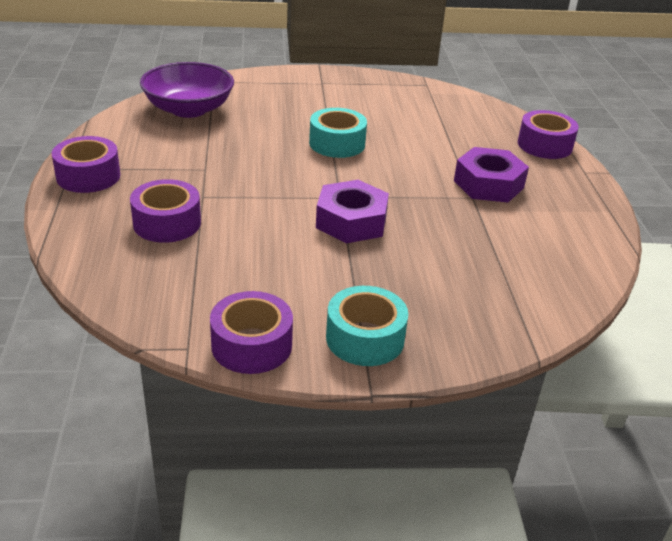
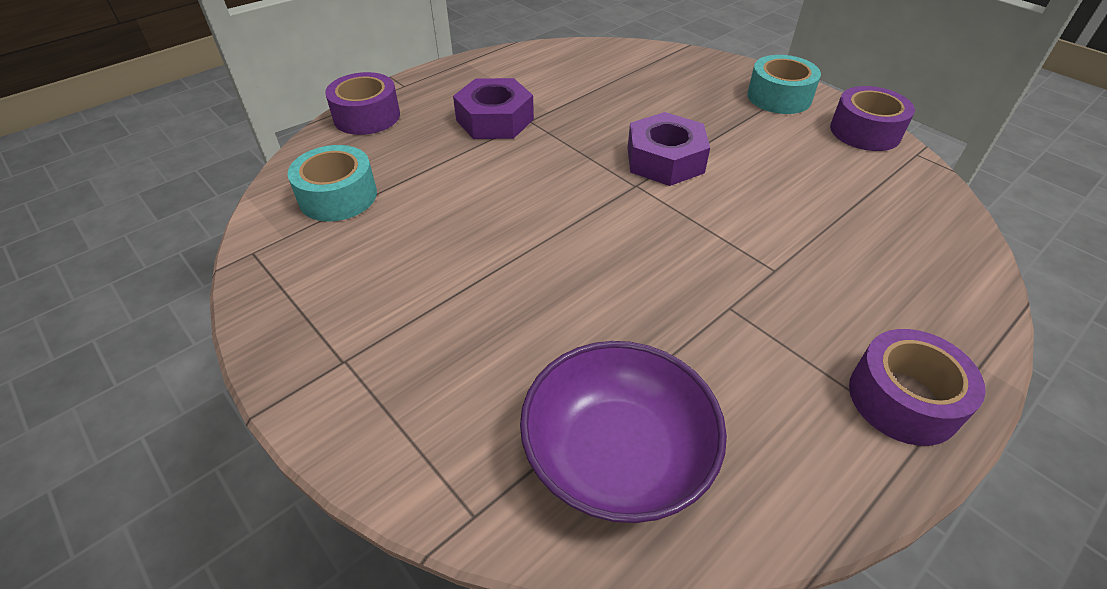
camera: 125 degrees left, 10 degrees up
(167, 223) = (847, 261): purple tape -> none
(337, 143) = (531, 240): turquoise tape -> turquoise tape (338, 196)

